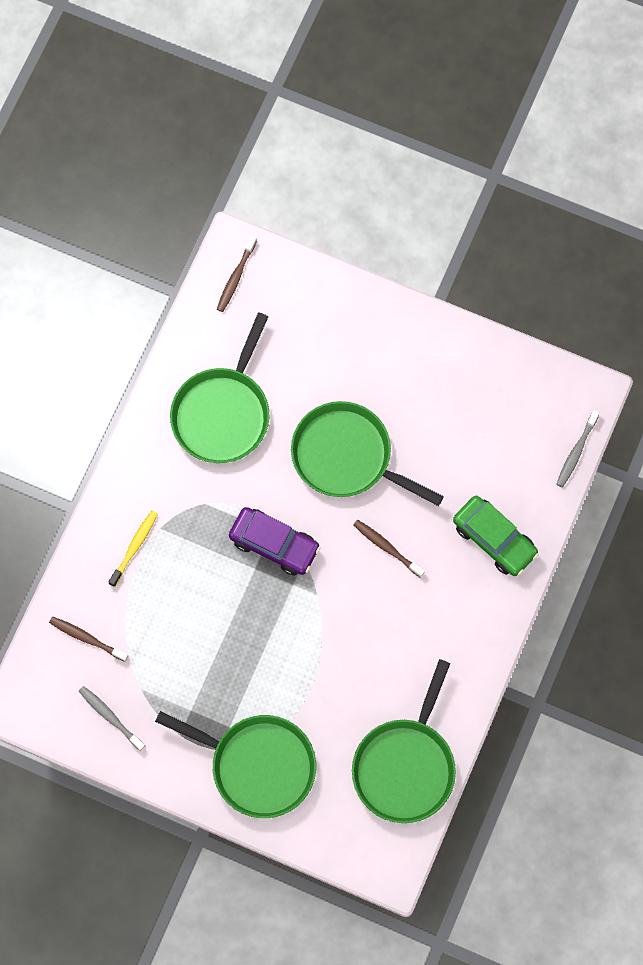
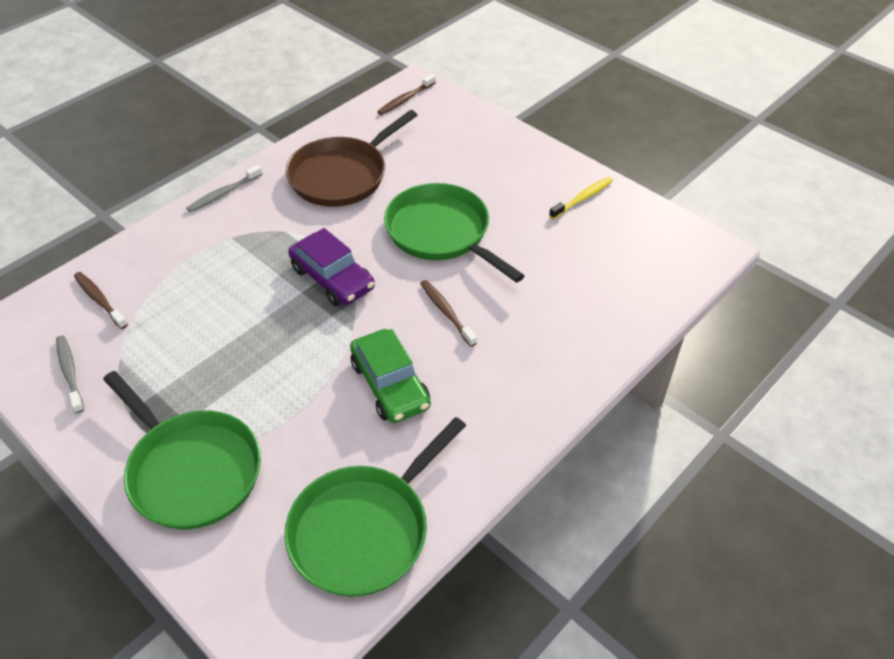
camera: 20 degrees right, 25 degrees down
(134, 547) = (197, 244): yellow toothbrush -> yellow toothbrush (582, 198)
(223, 413) = (342, 175): green pan -> brown pan
(494, 539) = (567, 337): green car -> green car (390, 385)
(576, 452) = (683, 289): grey toothbrush -> grey toothbrush (224, 193)

